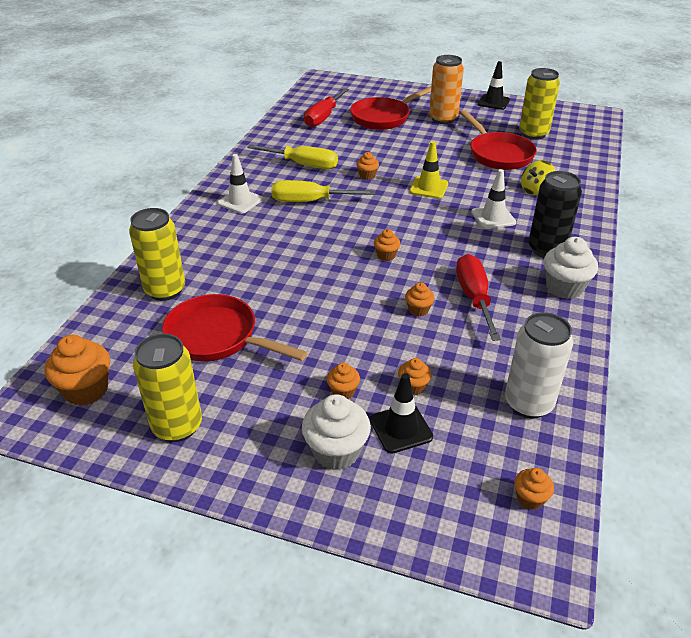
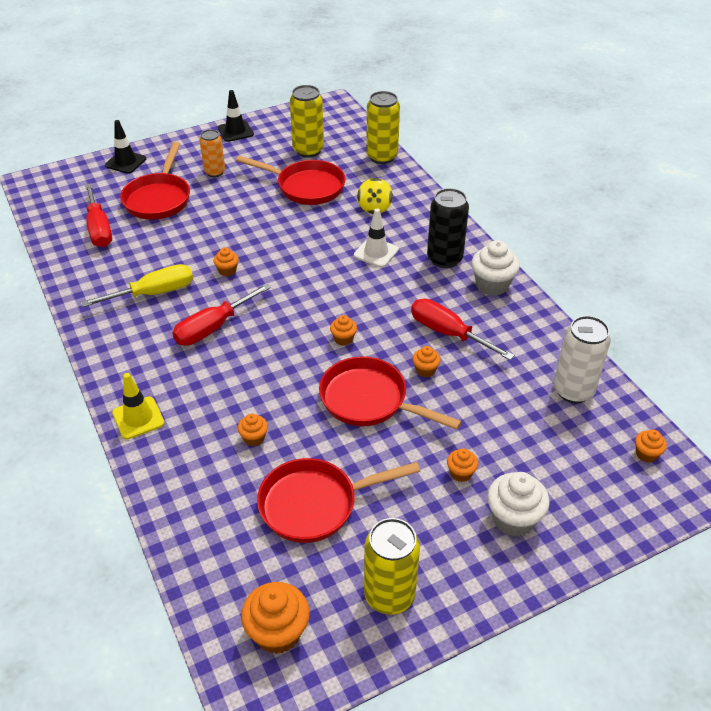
camera: 45 degrees left, 5 degrees up
(165, 290) = (209, 499): yellow can -> yellow can (382, 157)
(240, 201) = (148, 368): white traffic cone -> none
(310, 201) = (213, 328): yellow screwdriver -> red screwdriver
(347, 302) = (369, 400): none -> red pan
(401, 428) = (528, 469): black traffic cone -> black traffic cone (125, 162)
(413, 387) = (497, 433): orange cupcake -> orange cupcake (254, 438)
(428, 188) = (293, 253): yellow traffic cone -> yellow traffic cone (138, 418)
(443, 119) = (215, 172): orange can -> orange can, size x0.66

